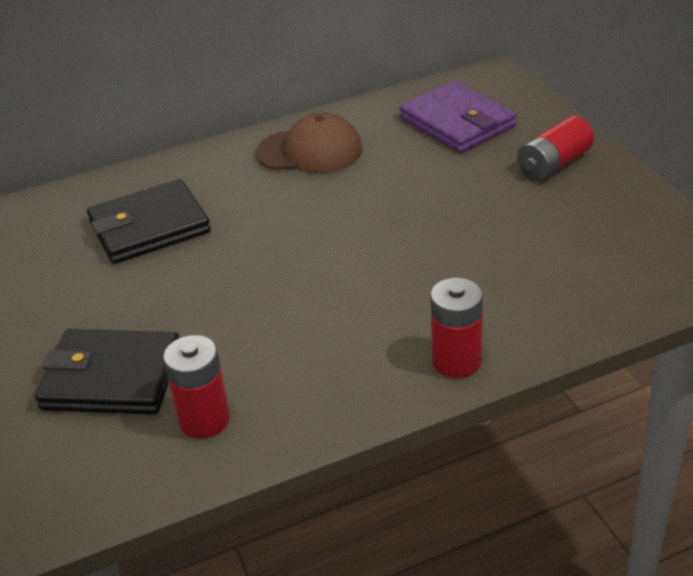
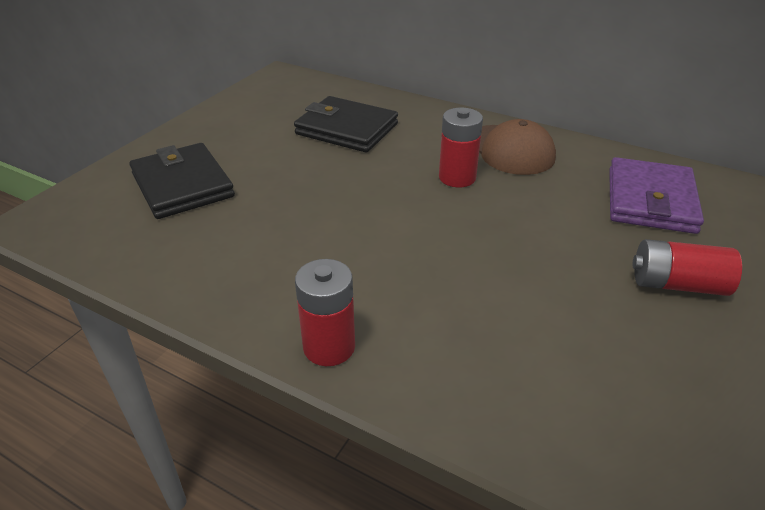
camera: 50 degrees right, 0 degrees up
(204, 420) = (164, 242): red battery -> red battery (457, 177)

